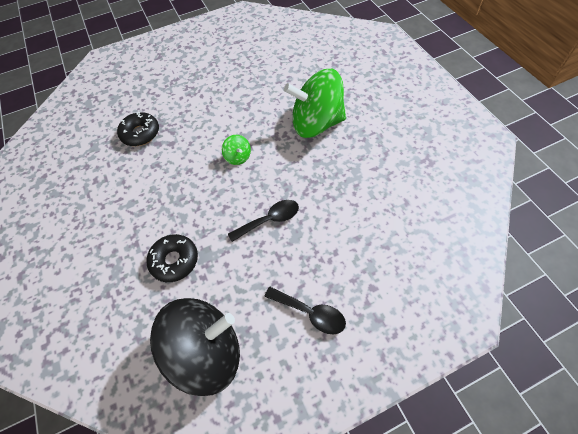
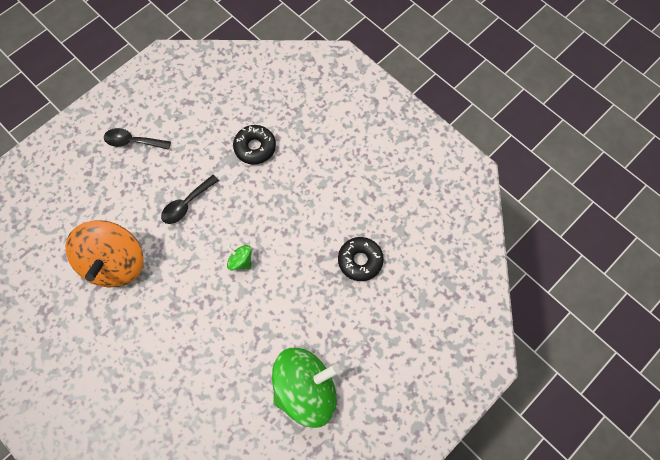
camera: 155 degrees right, 10 degrees up
(207, 351) = (200, 97): black spinning top -> none
(316, 123) = (169, 329): green spinning top -> green spinning top (306, 390)
(355, 184) = (114, 263): none -> orange spinning top

